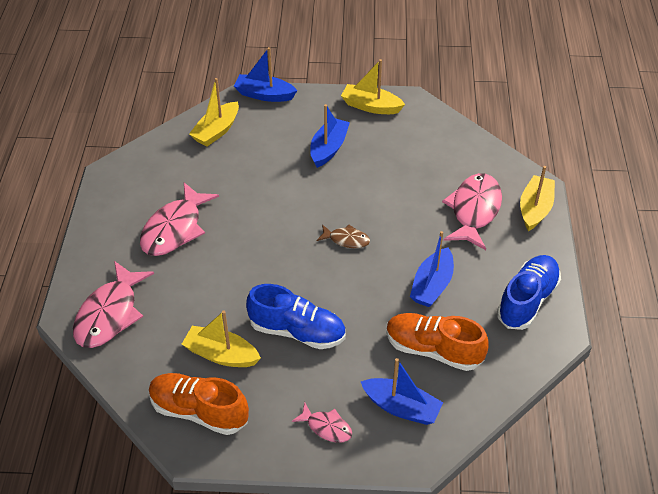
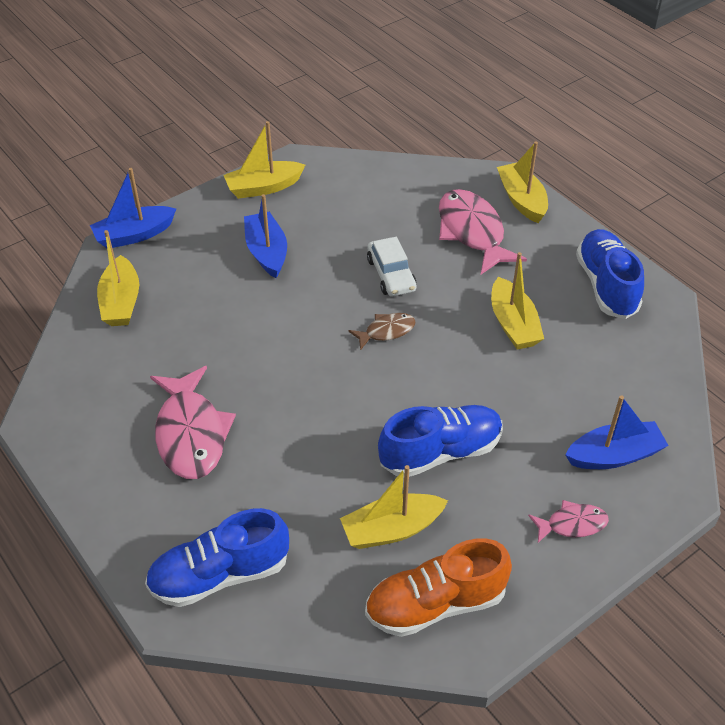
camera: 40 degrees left, 0 degrees up
(110, 314) = (220, 575): pink fish -> blue shoe
(389, 206) = (391, 274): none -> white car
(432, 285) = (513, 324): blue boat -> yellow boat
(433, 350) = (581, 383): orange shoe -> none

